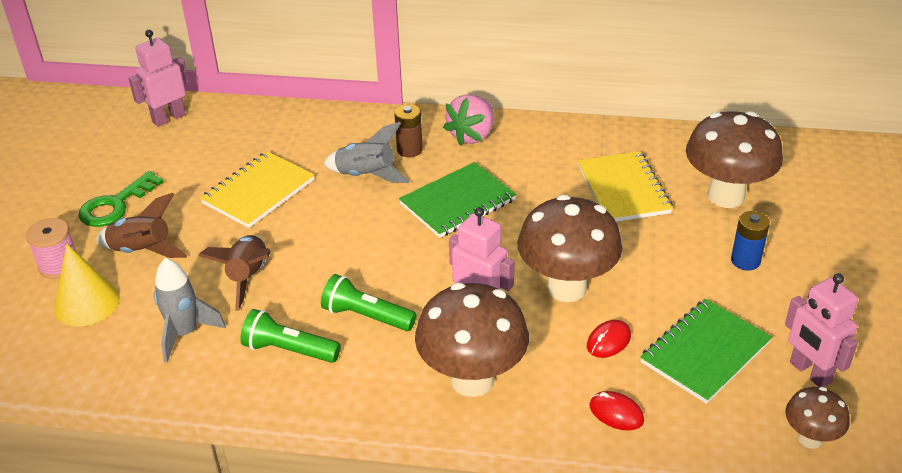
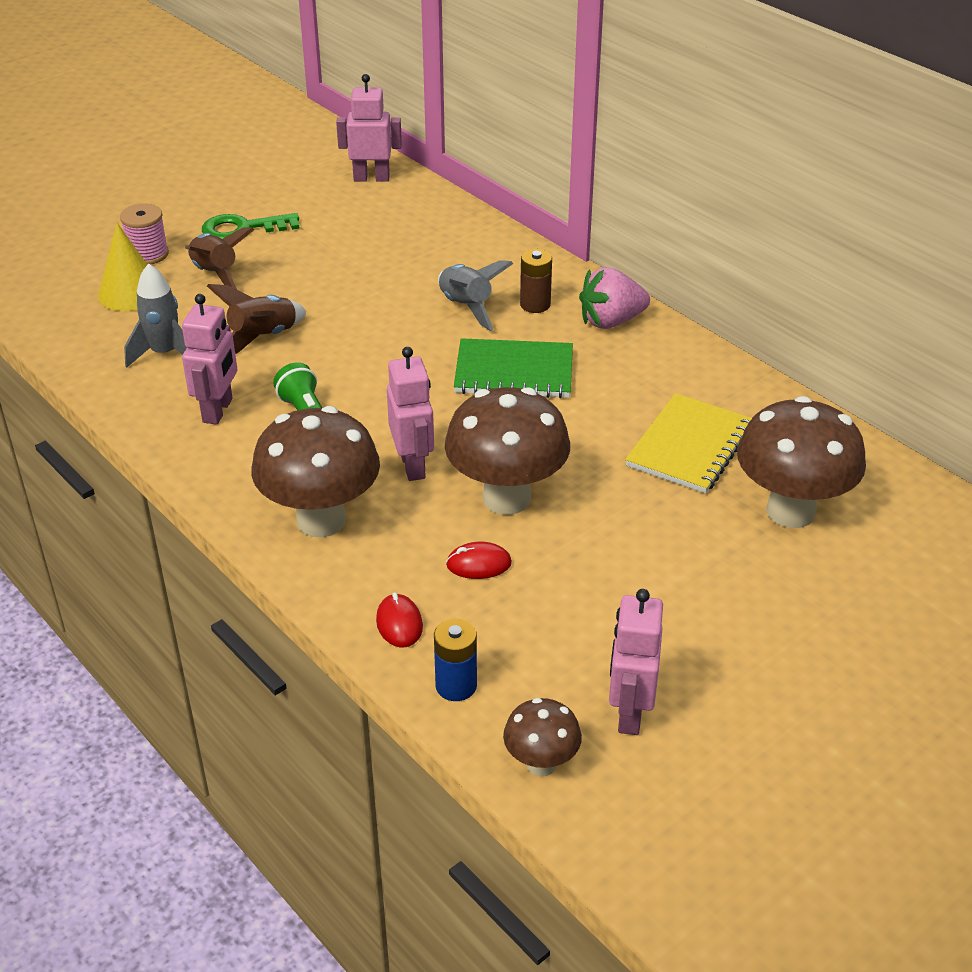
camera: 40 degrees right, 0 degrees up
(258, 192) = (361, 274): yellow notebook -> none
(289, 350) = (218, 410): green flashlight -> pink robot
(705, 352) = (552, 630): green notebook -> none
(745, 261) = (718, 579): blue battery -> blue battery (456, 686)

